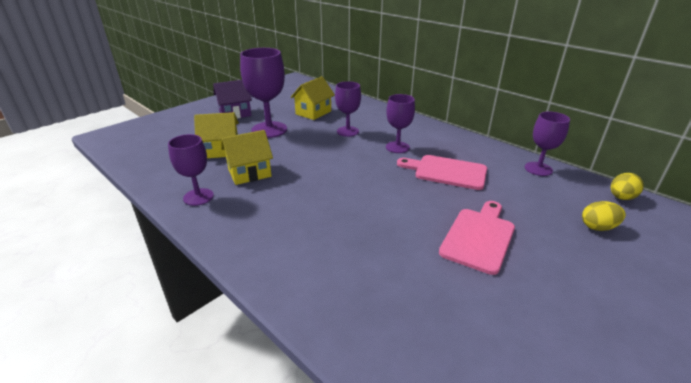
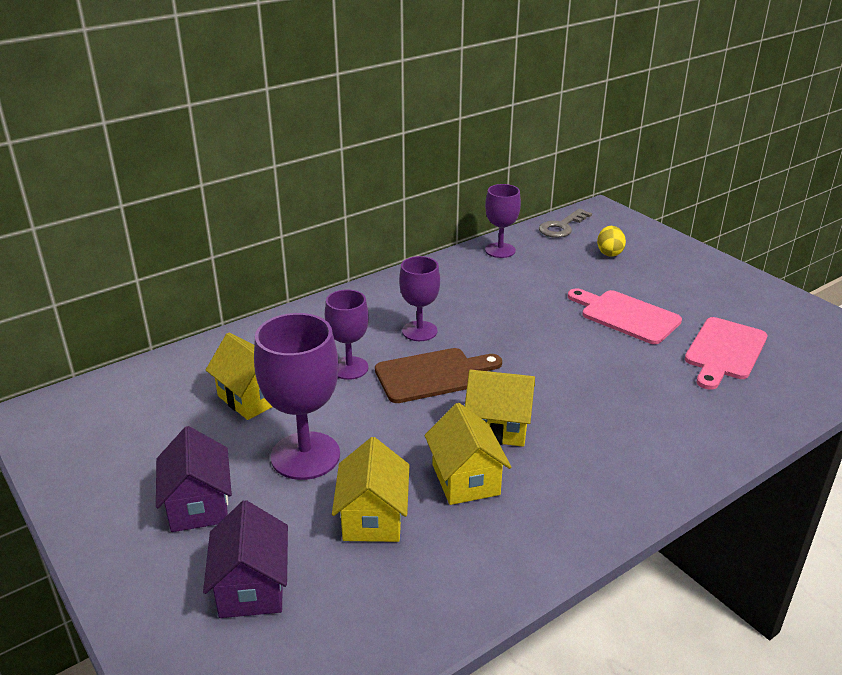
camera: 80 degrees left, 0 degrees up
(182, 130) = (252, 587): none -> purple house
(198, 197) = (531, 536): purple goblet -> none
(300, 181) = (498, 427): none -> yellow house
(350, 155) = (432, 375): none -> brown cutting board
(446, 172) = (495, 307): pink cutting board -> pink cutting board (724, 351)
(621, 198) = (562, 227): yellow egg -> grey key

